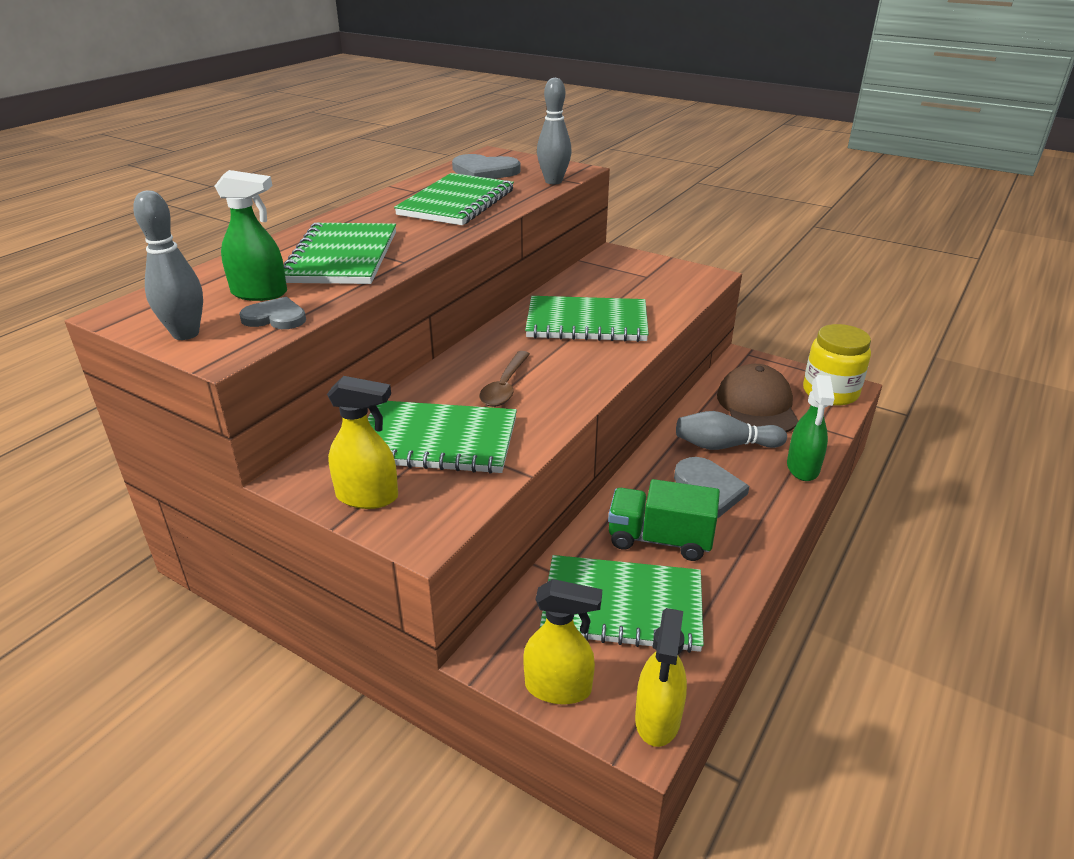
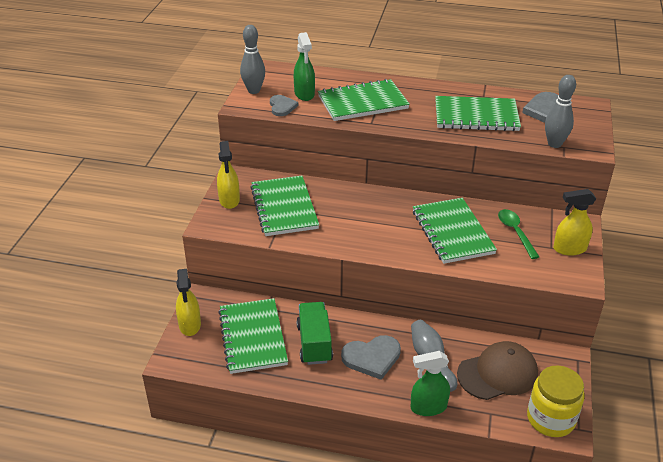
camera: 70 degrees right, 5 degrees up
(505, 387) = (350, 217): brown spoon -> none
(610, 287) = (515, 232): none -> green spoon
(657, 719) = (181, 364): yellow spray bottle -> yellow spray bottle (569, 249)

